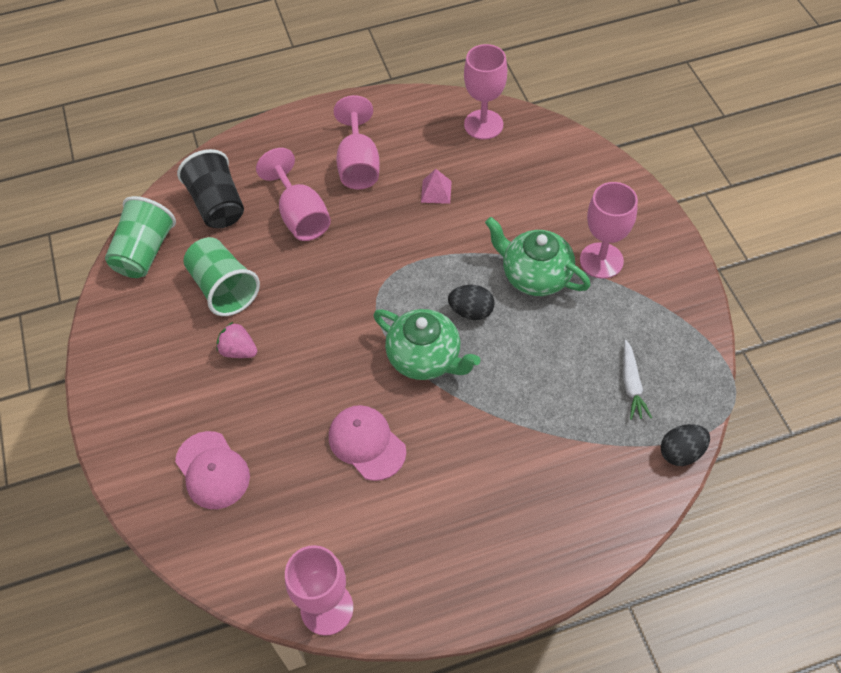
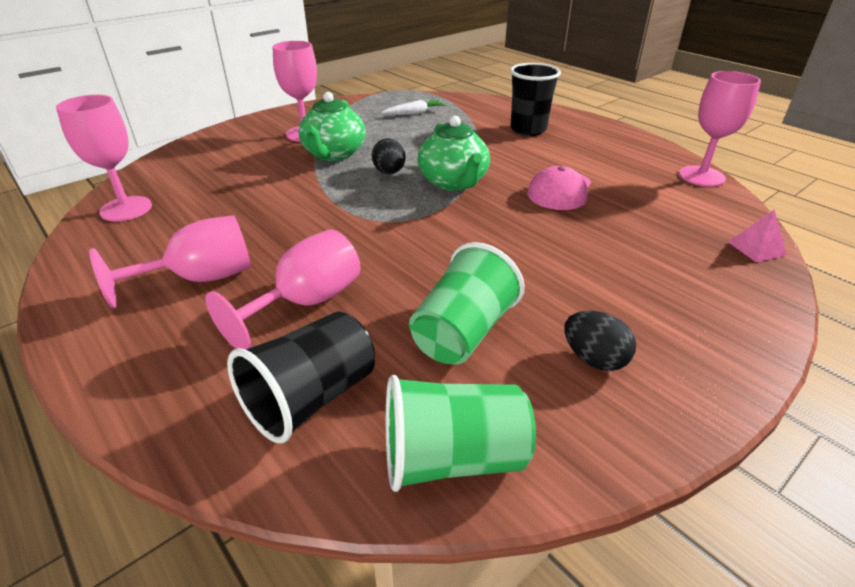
camera: 115 degrees left, 20 degrees down
(212, 470) = (682, 260): pink cap -> none
(239, 350) = (539, 289): pink strawberry -> none
(425, 358) = (453, 182): green teapot -> green teapot turned 150 degrees clockwise
(436, 191) = (240, 216): pink pyramid -> pink pyramid (756, 248)
(529, 492) = (528, 129): none -> black cup
(681, 452) = (452, 97): black egg -> black egg (594, 359)

